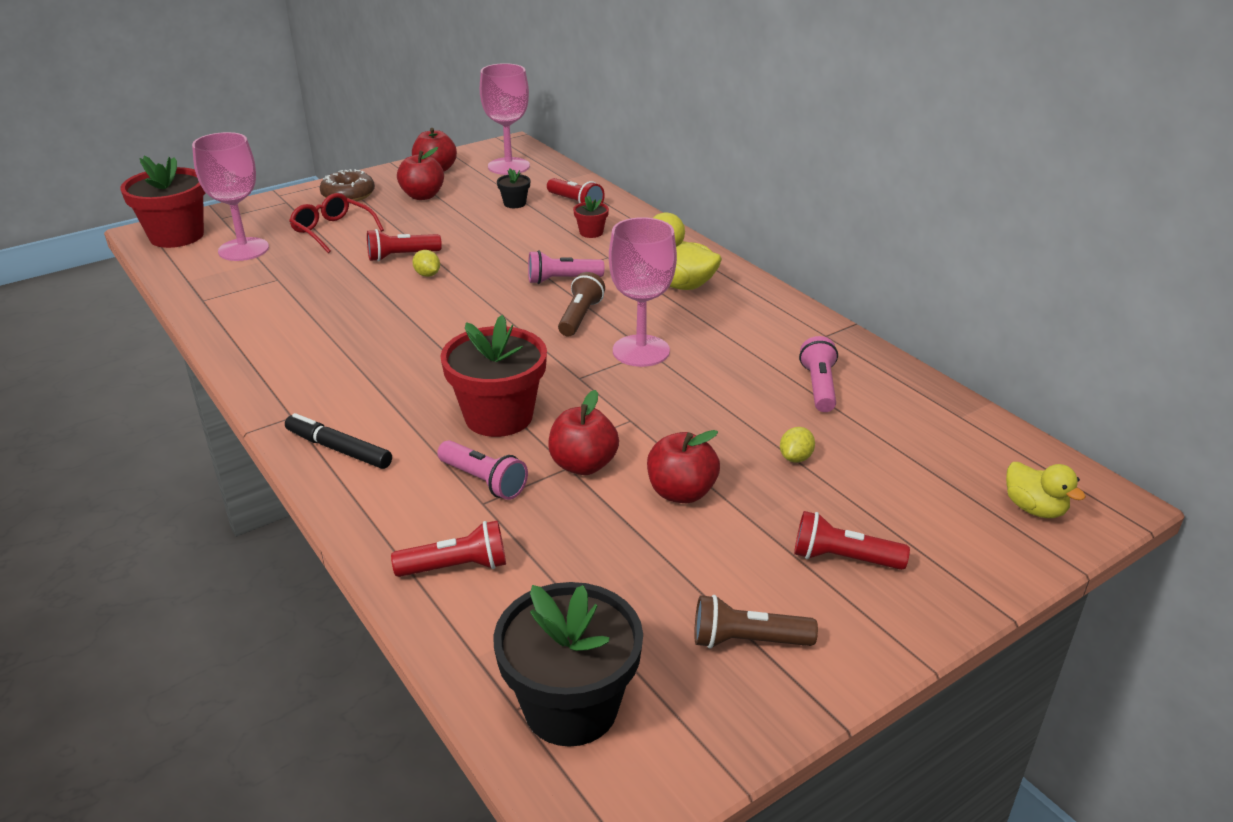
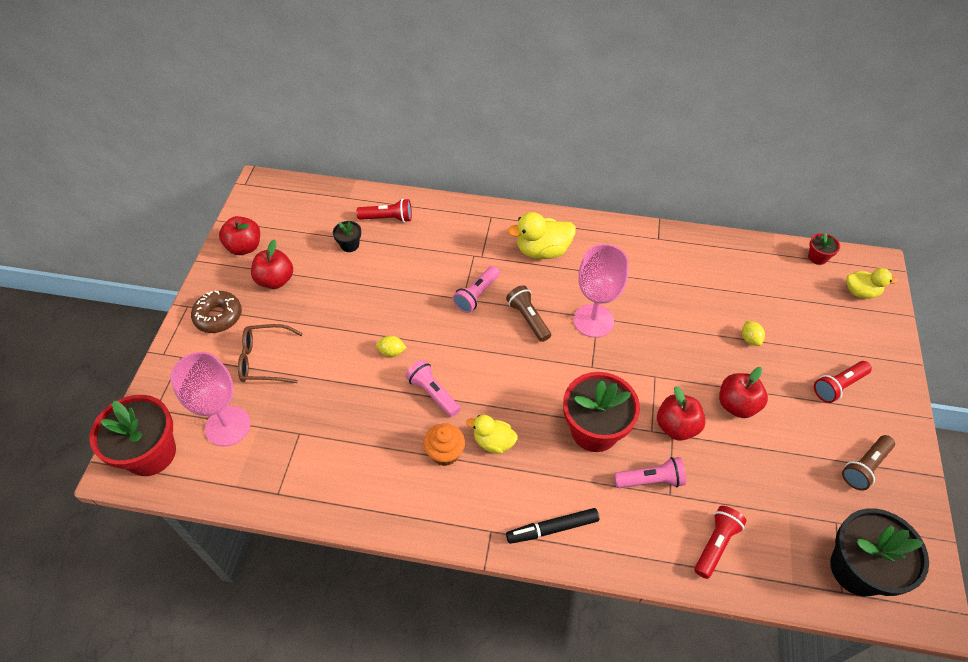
camera: 45 degrees left, 20 degrees up
(333, 231) = (265, 360): red glasses -> brown glasses
(350, 351) = (445, 453): none -> orange cupcake
(399, 369) = (493, 442): none -> yellow duck
(401, 256) = (350, 348): red flashlight -> none
(508, 166) = (291, 210): pink goblet -> none
(591, 232) = (435, 240): red flower pot -> red flower pot (817, 257)
(819, 387) = (701, 280): pink flashlight -> pink flashlight (433, 393)

